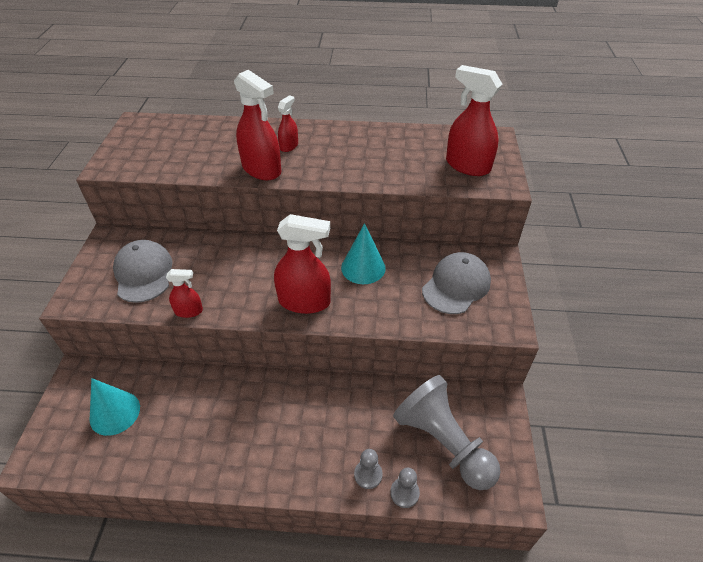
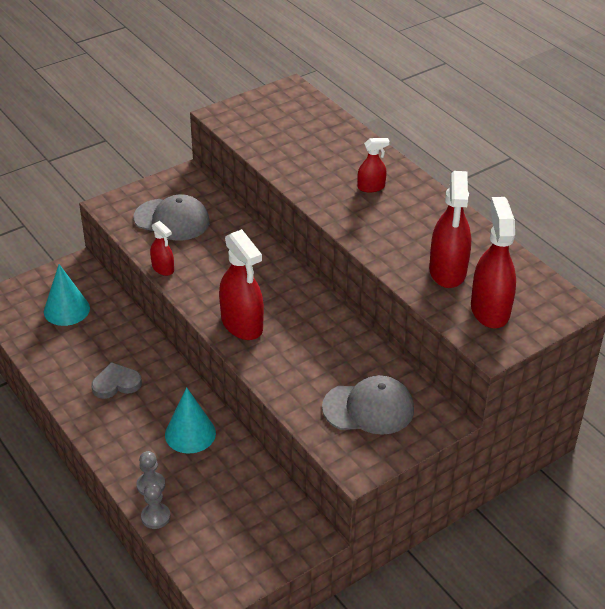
camera: 50 degrees right, 5 degrees down
(143, 273) = (172, 220): grey cap -> grey cap turned 75 degrees clockwise
(236, 429) = (116, 384): none -> grey heart
(262, 169) = (319, 192): red spray bottle -> red spray bottle (447, 271)
(363, 267) = (321, 337): turquoise cone -> turquoise cone (190, 433)
(443, 442) = (226, 518): grey pawn -> none

